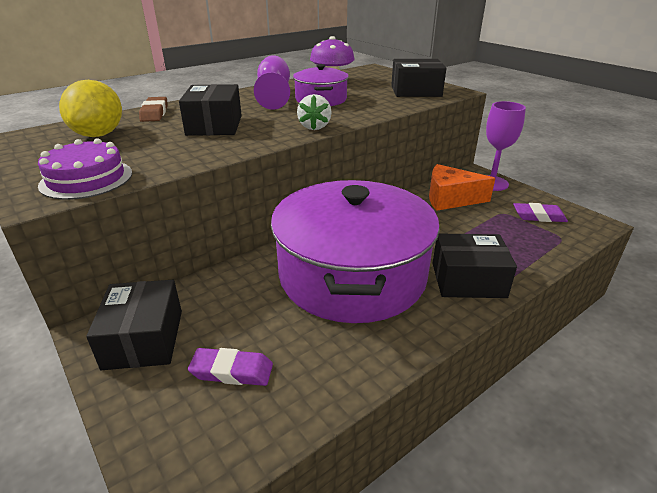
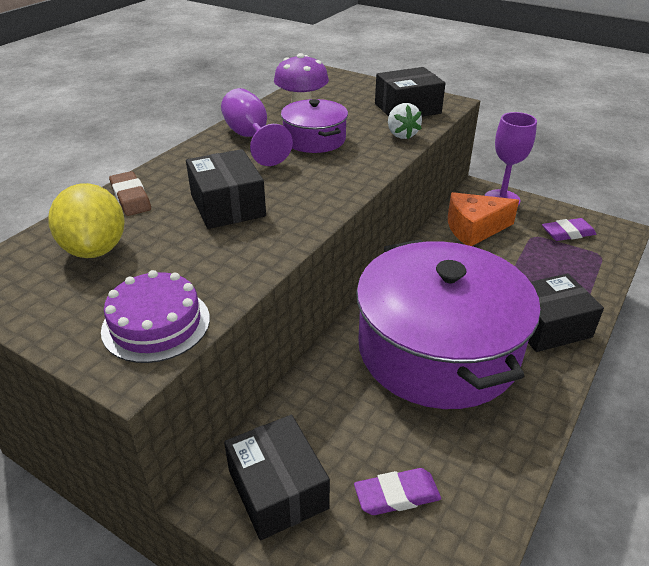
camera: 20 degrees left, 5 degrees up
(314, 127) = (345, 186): white strawberry -> white strawberry (401, 135)

